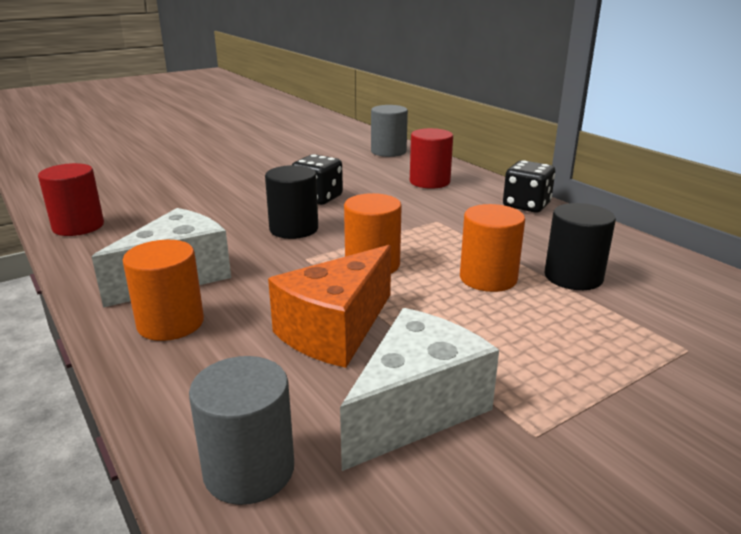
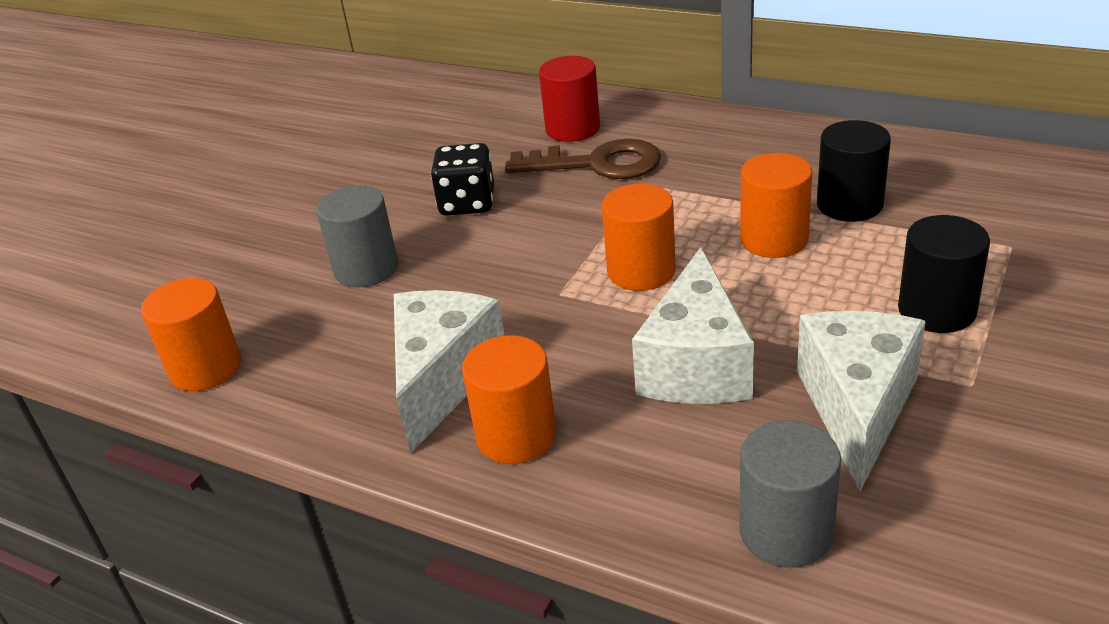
camera: 25 degrees left, 10 degrees up
(78, 226) = (205, 368): red cylinder -> orange cylinder
(294, 229) = (495, 259): black cylinder -> black cylinder (936, 310)
(336, 330) = (696, 364): orange cheese -> white cheese
(388, 151) = (467, 96): grey cylinder -> grey cylinder (366, 269)
(421, 202) = (597, 164): none -> brown key
(526, 205) = (715, 126): black dice -> none

